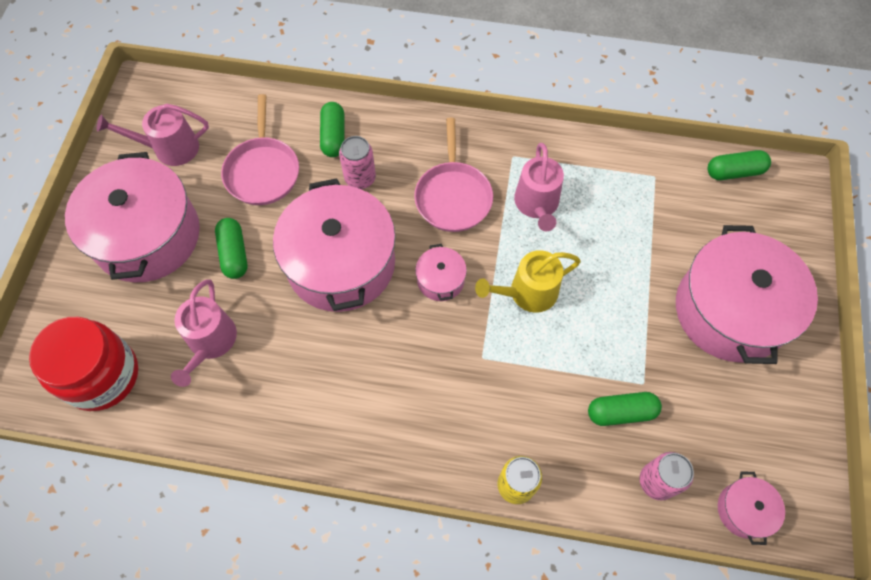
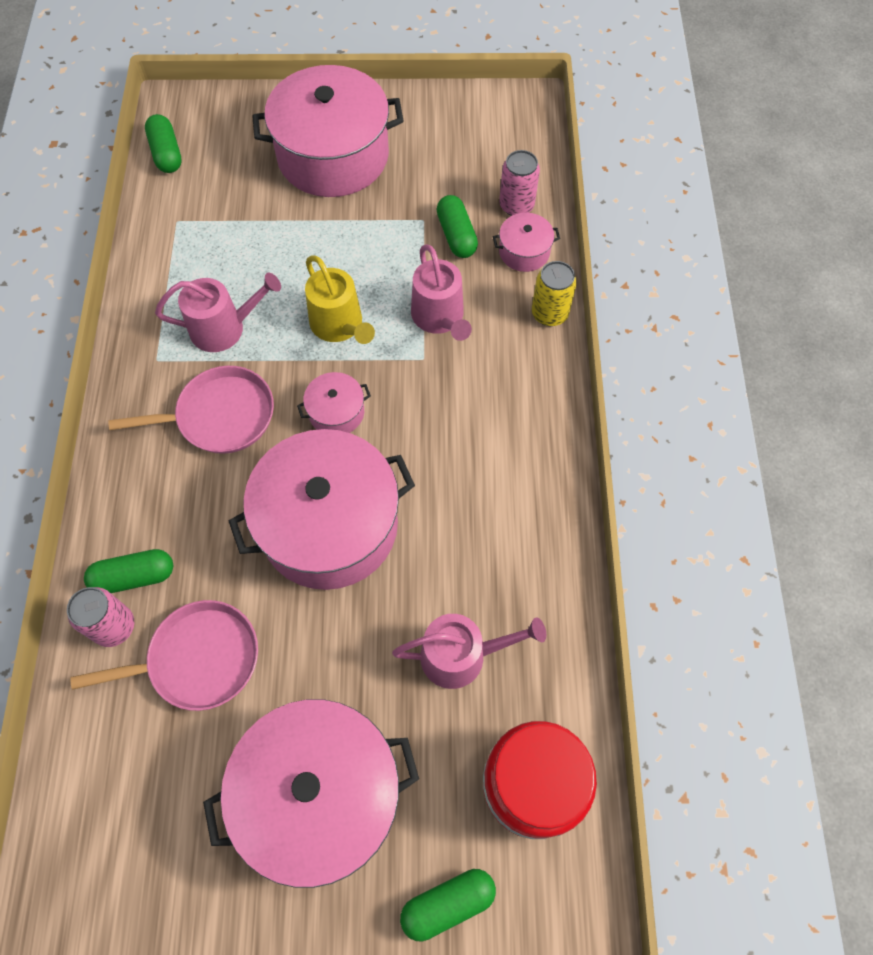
camera: 100 degrees left, 0 degrees up
(170, 148) = (165, 812): pink watering can -> pink watering can (440, 317)
(234, 253) = (333, 662): green capsule -> green capsule (447, 903)
(360, 178) = (201, 528): pink can -> pink can (114, 626)
(744, 510) = (525, 145): pink pot -> pink pot (524, 251)

